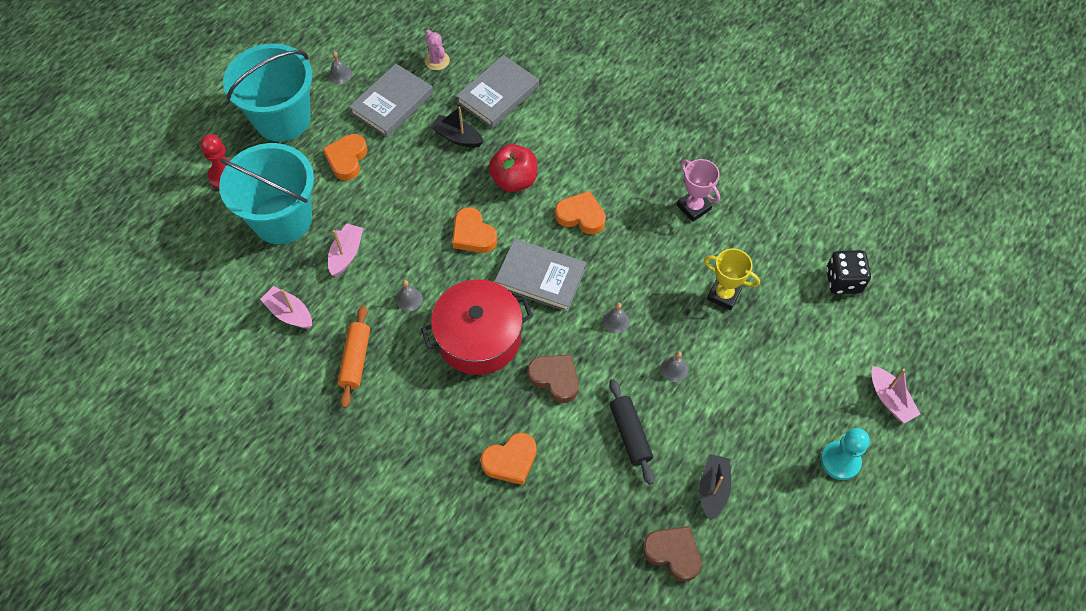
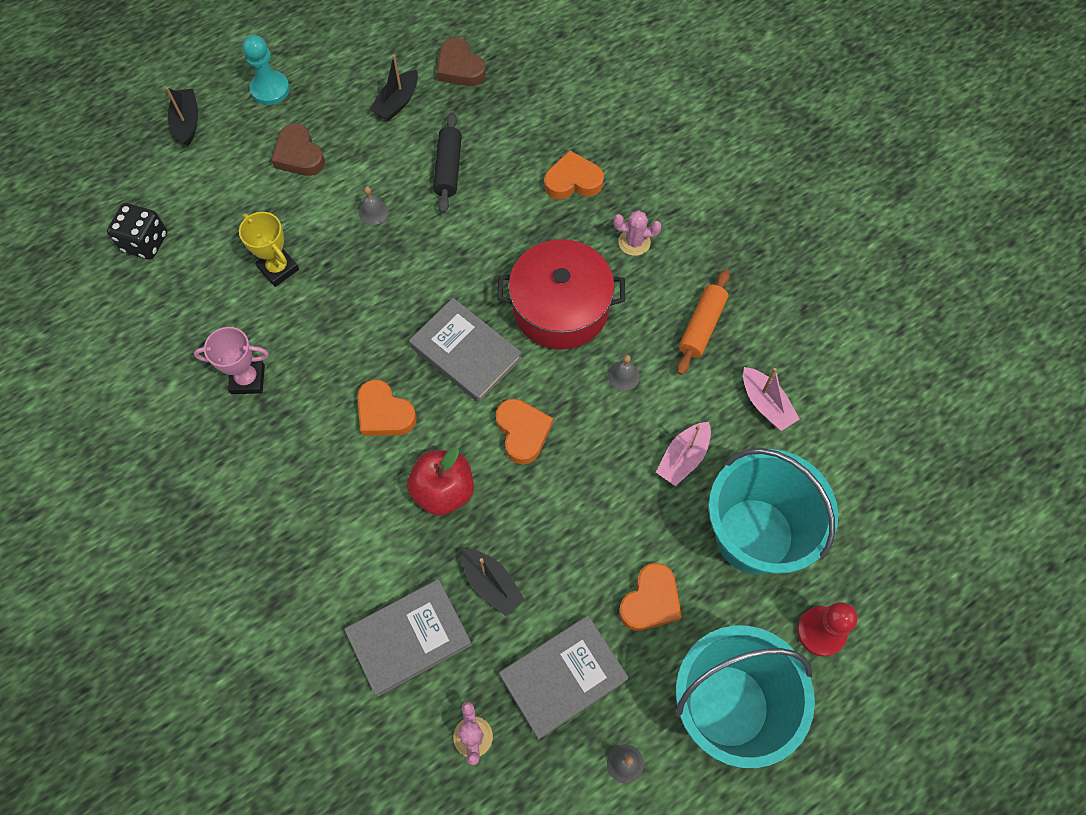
camera: 160 degrees left, 5 degrees up
(435, 418) = (634, 242): none -> pink cactus
(555, 378) = (497, 241): brown heart -> brown heart (299, 155)
(616, 321) = (407, 278): grey bell -> none
(694, 207) = (248, 379): pink trophy -> pink trophy turned 75 degrees counterclockwise
(889, 399) = (187, 122): pink boat -> black boat

